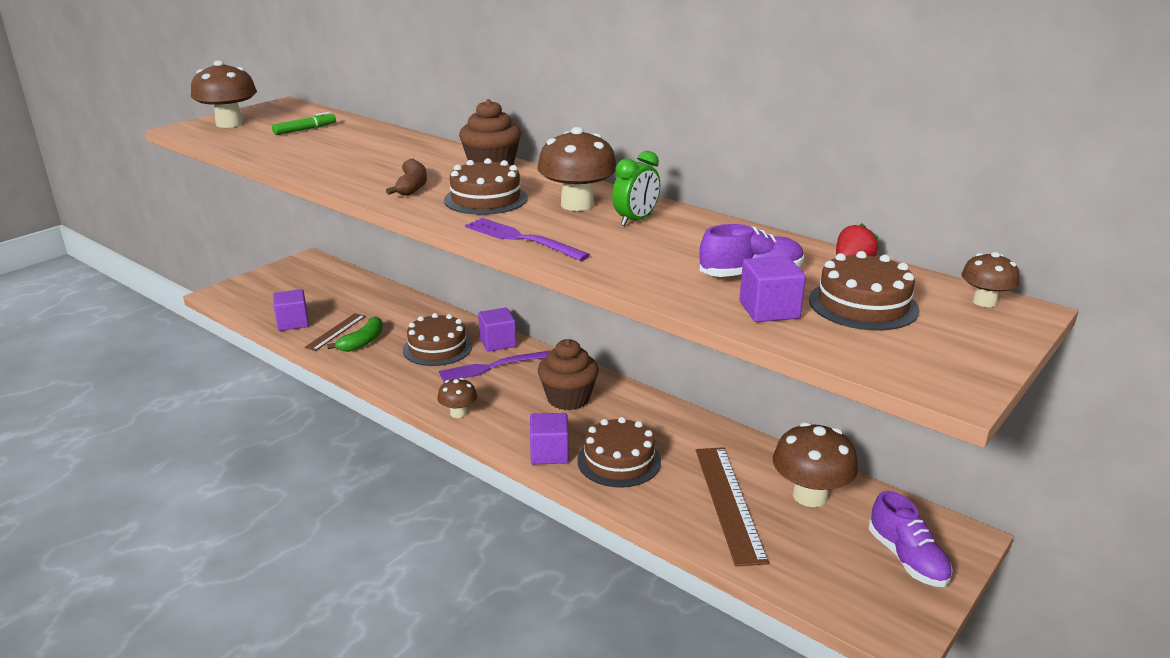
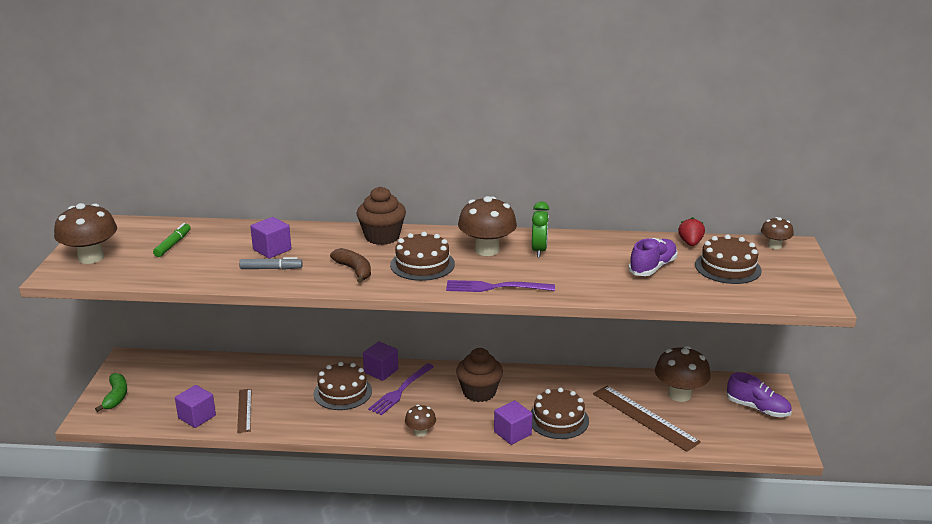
camera: 35 degrees left, 0 degrees up
(344, 166) = (271, 268): none -> grey marker
(363, 342) = (278, 410): green banana -> green banana (116, 396)
(769, 310) = (692, 287): purple cube -> purple cube (272, 250)

